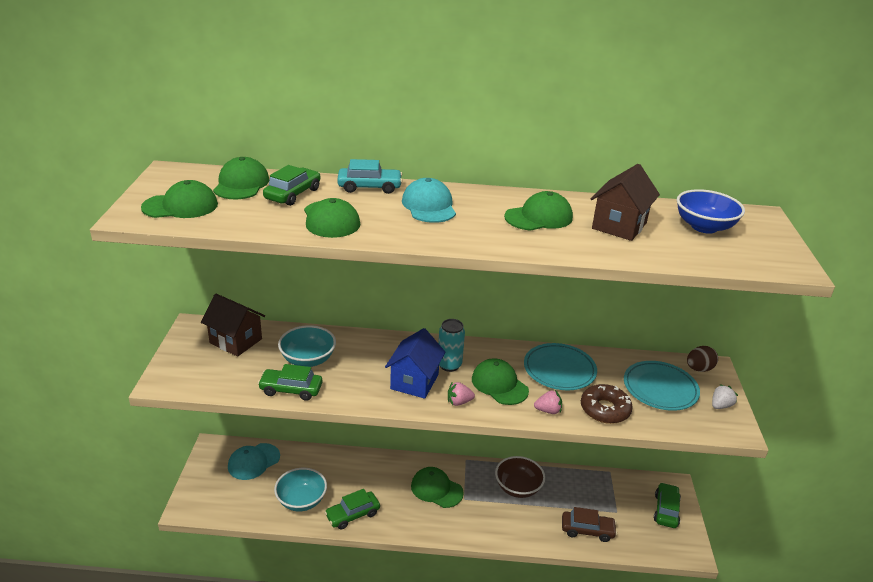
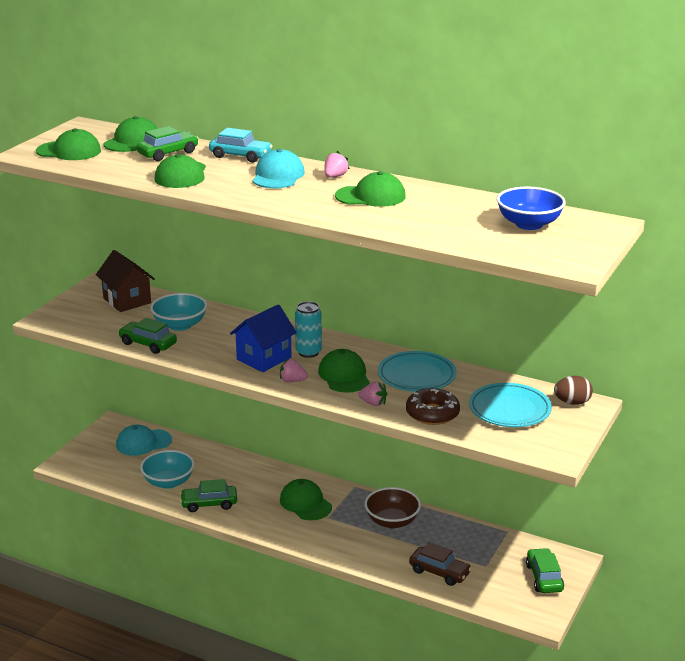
camera: 25 degrees right, 5 degrees down
(482, 199) = (335, 176): none -> pink strawberry
(619, 226) = (441, 212): brown house -> none
(666, 510) = (544, 577): green car -> green car turned 45 degrees counterclockwise
(720, 405) = (562, 435): white strawberry -> none

